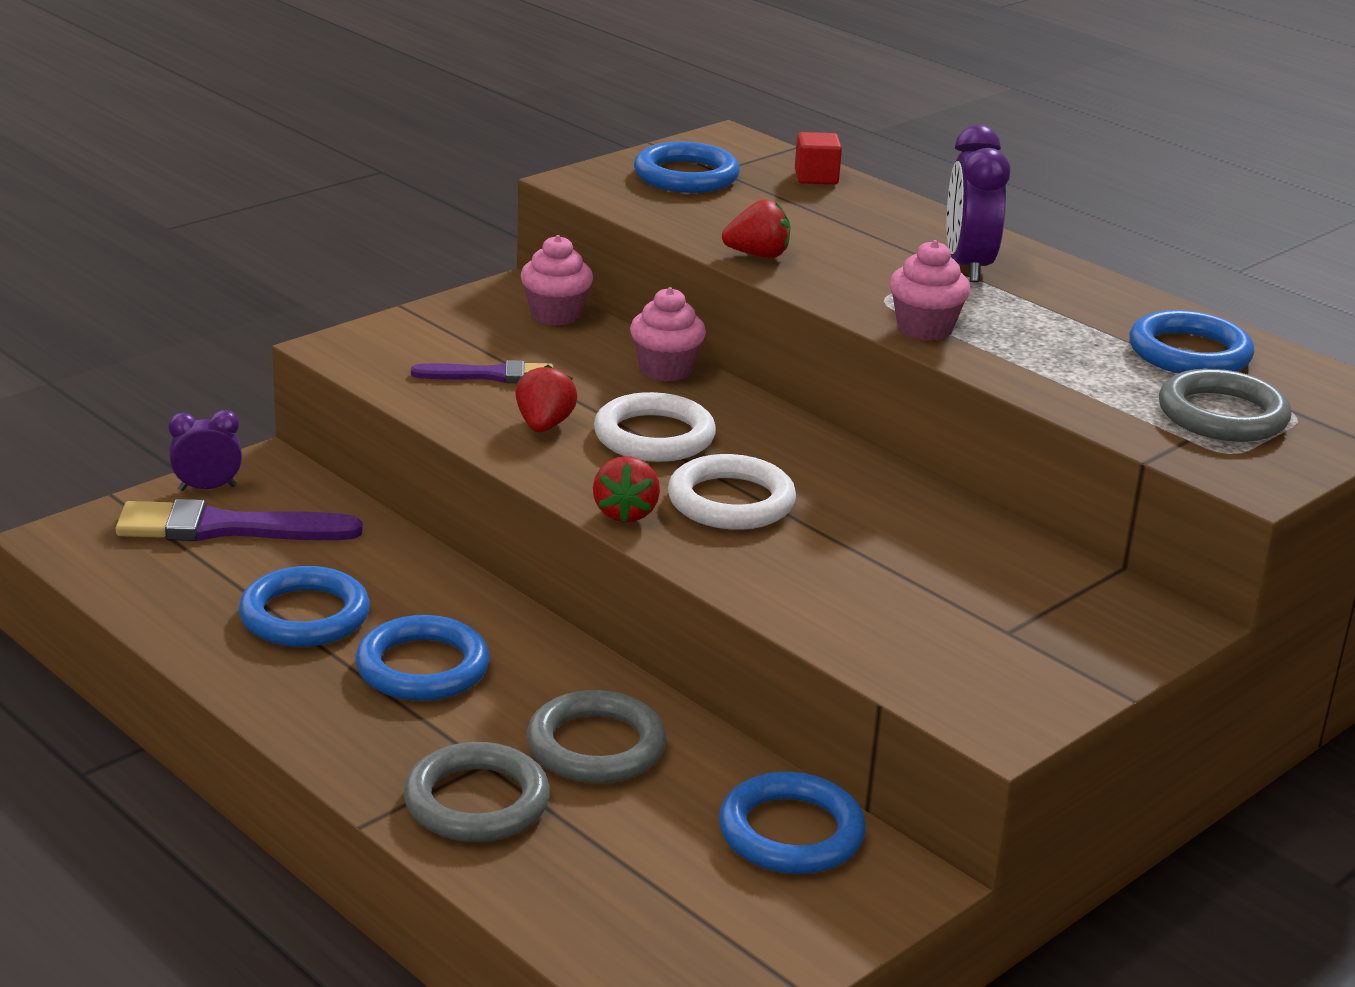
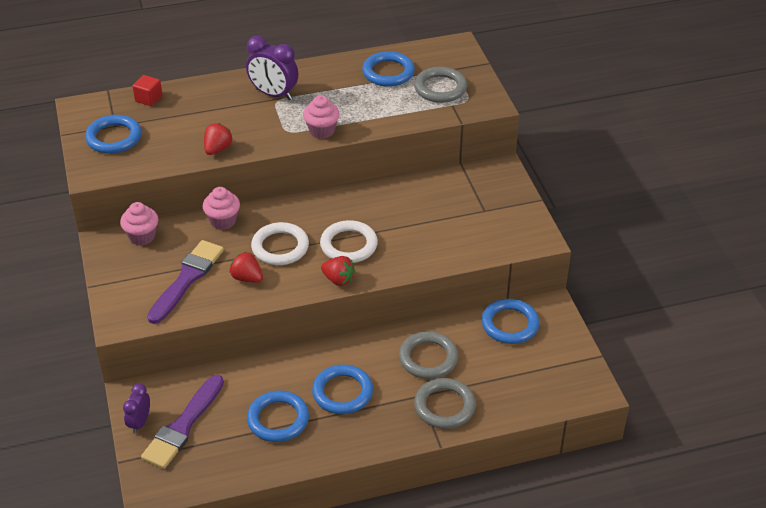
camera: 60 degrees left, 15 degrees up
(491, 375) = (187, 279): purple brush -> purple brush, size x1.63

